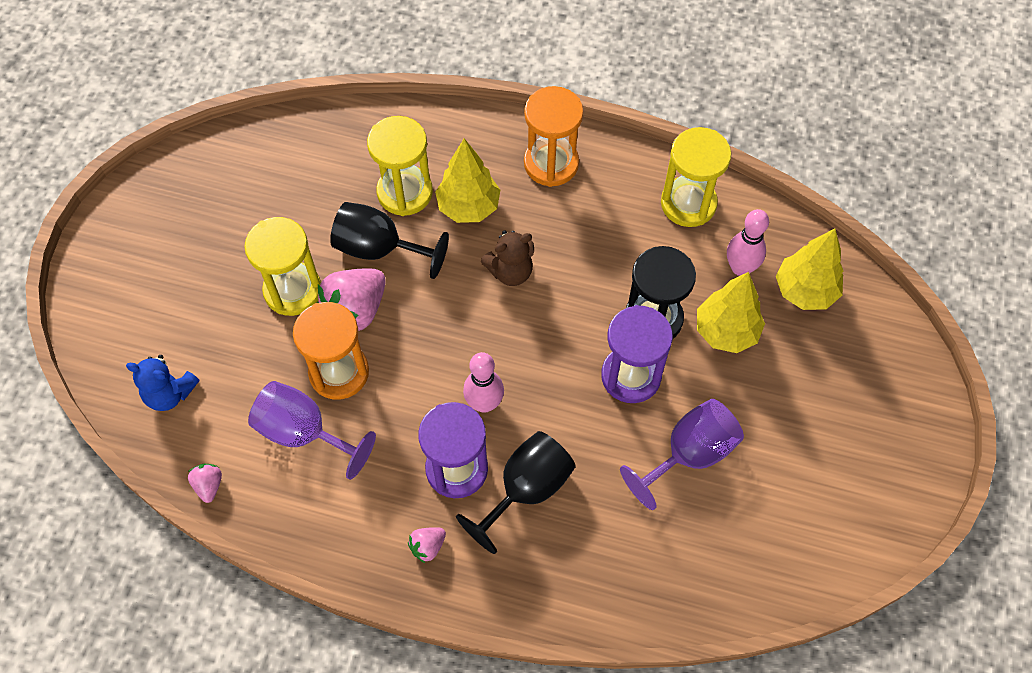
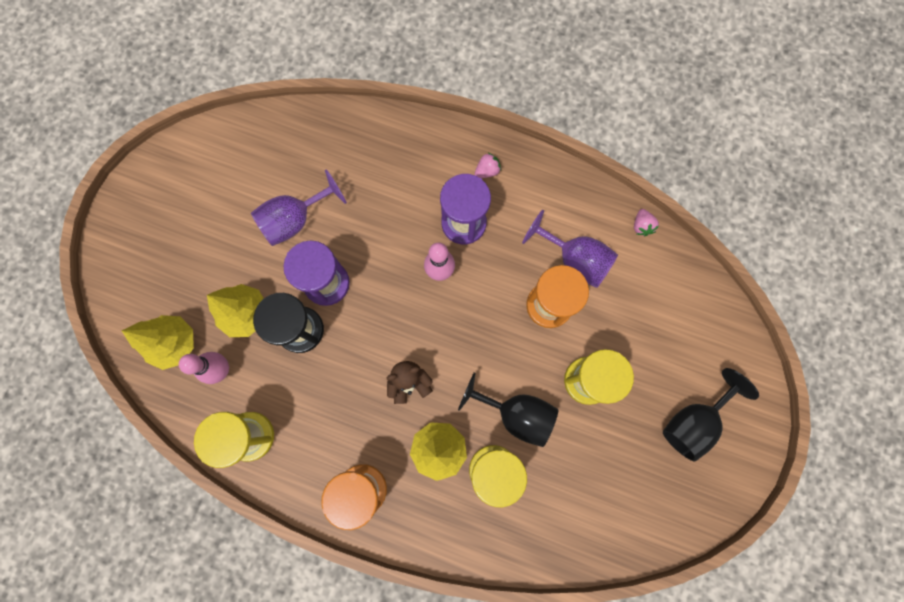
camera: 175 degrees left, 15 degrees up
(169, 393) = (677, 299): blue teddy bear -> none
(356, 310) = (536, 358): pink strawberry -> none
(526, 489) = (415, 204): black goblet -> black goblet (693, 421)

